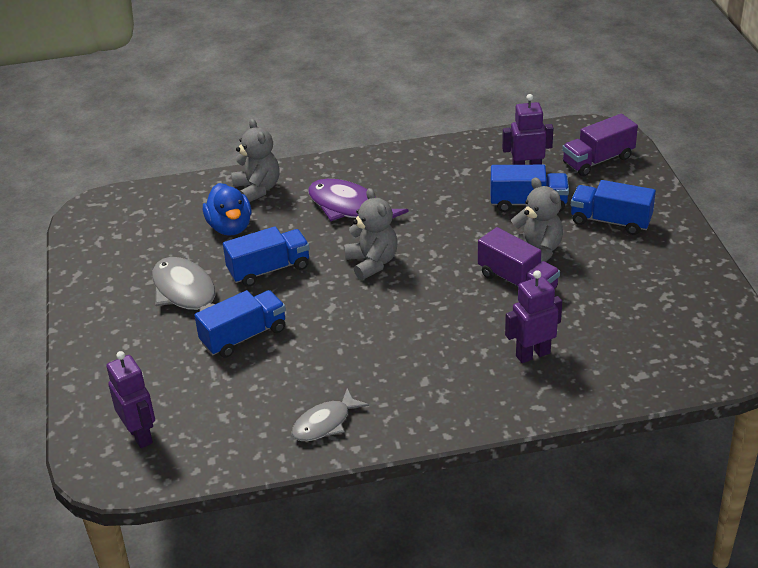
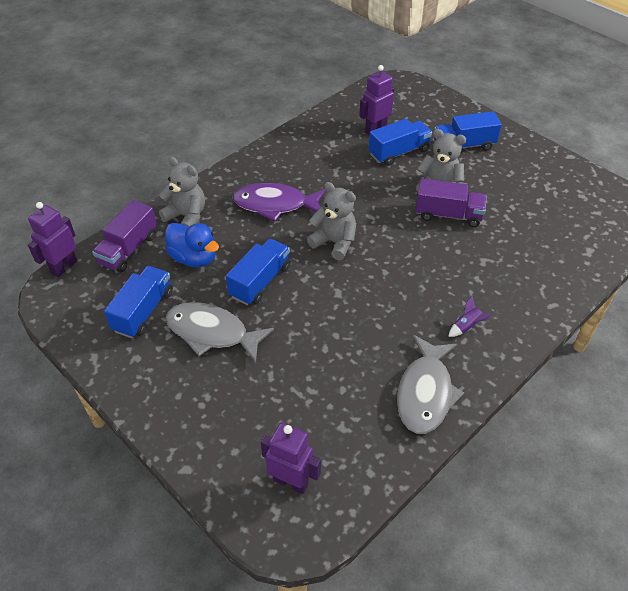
camera: 35 degrees left, 10 degrees up
(244, 336) = (294, 348): blue truck -> blue truck (143, 311)
(325, 423) = (425, 392): grey fish -> grey fish, size x1.55
(425, 387) = (466, 326): none -> purple rocket
(532, 354) = (511, 266): purple robot -> purple robot (64, 267)
(598, 160) = (413, 104): purple truck -> purple truck (128, 249)

